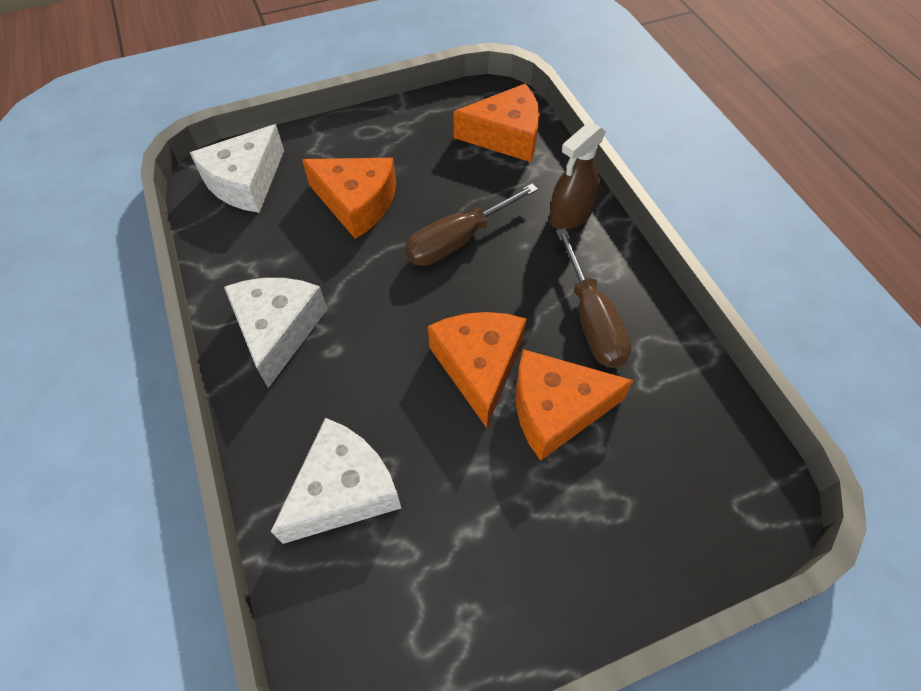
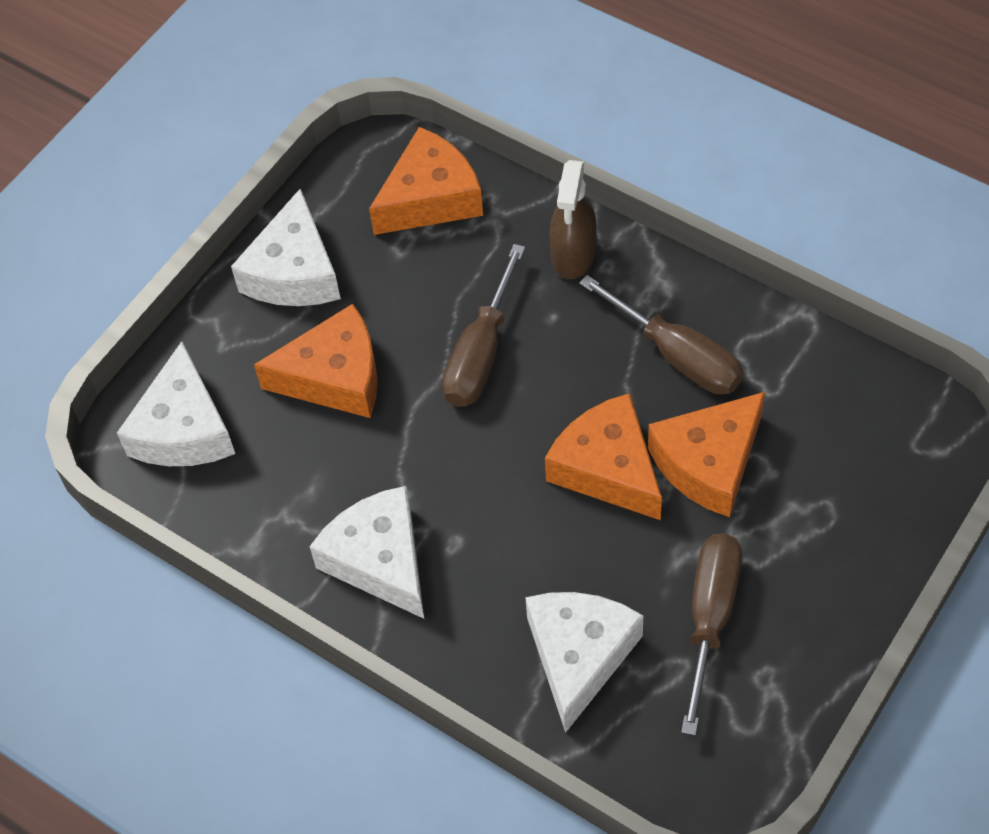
camera: 30 degrees left, 0 degrees up
(389, 133) = (294, 272): none -> white cheese
(462, 531) = (710, 619): none -> brown screwdriver

